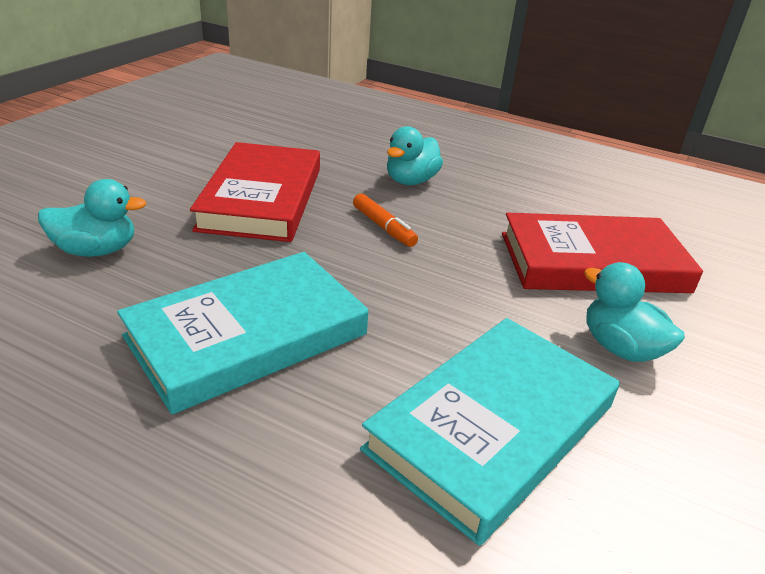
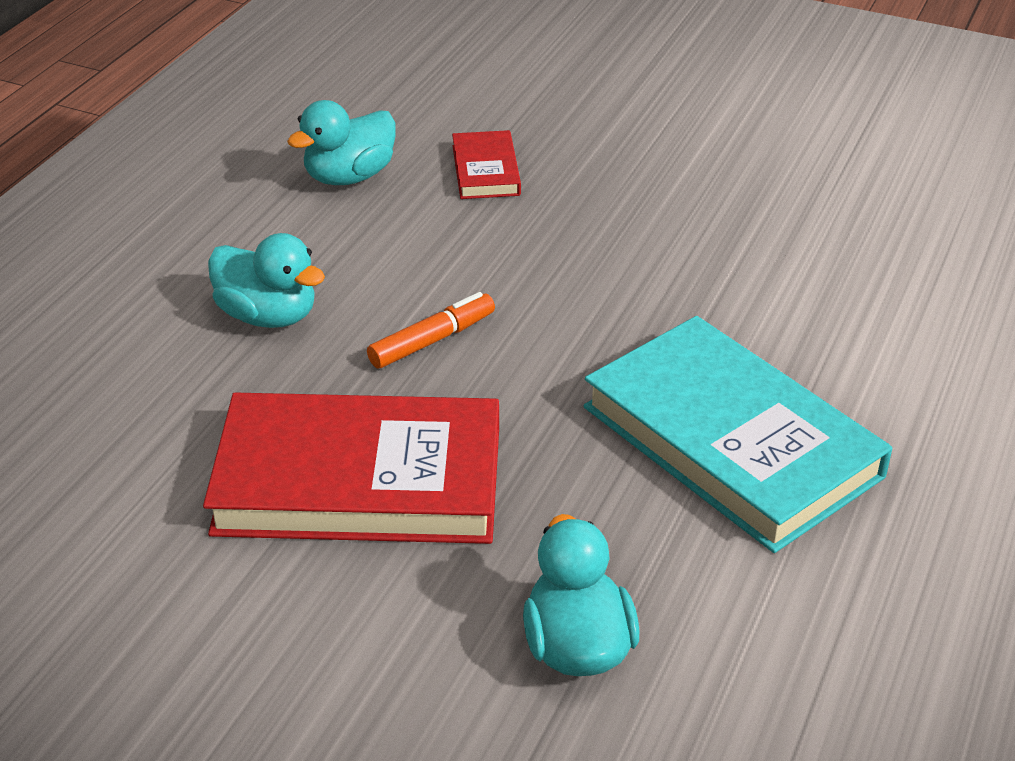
camera: 90 degrees left, 5 degrees up
(492, 427) = (806, 262): turquoise book -> none
(592, 262) = (485, 170): red book -> red book, size x0.46
(620, 348) = (655, 174): turquoise duck -> turquoise duck (349, 177)

